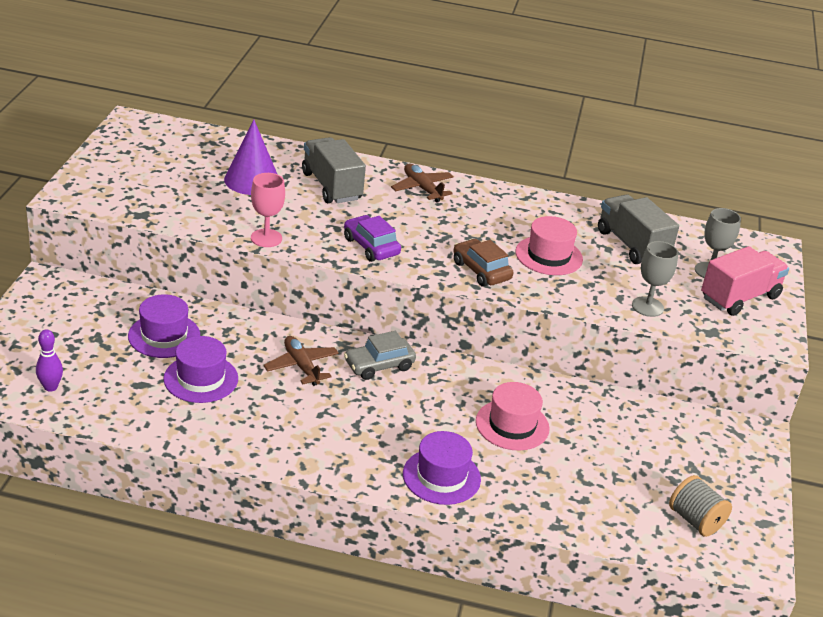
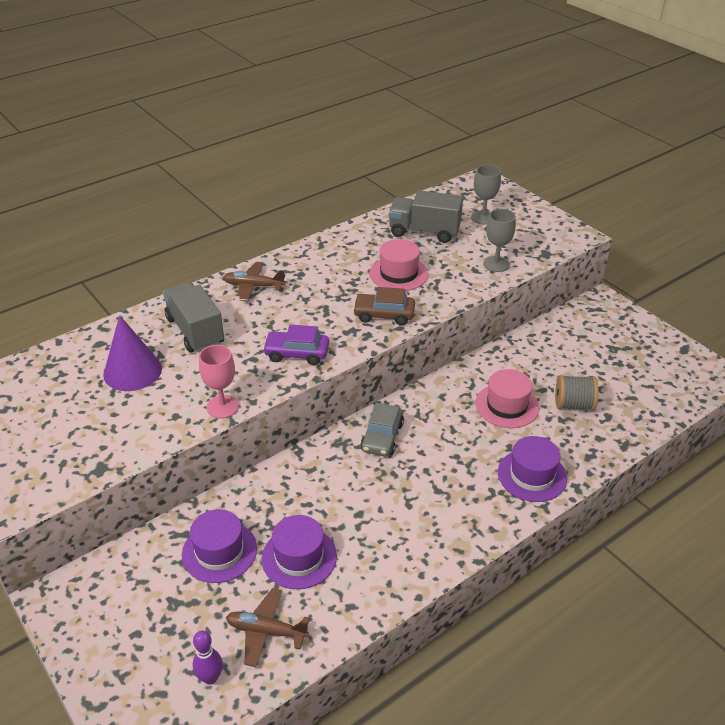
camera: 45 degrees left, 5 degrees up
(301, 366) = (342, 483): brown plane -> brown plane (266, 631)
(331, 186) = (195, 331): grey truck -> grey truck turned 45 degrees clockwise
(695, 520) = (662, 377): grey spool -> grey spool (573, 405)
(739, 297) = (521, 222): pink truck -> none

